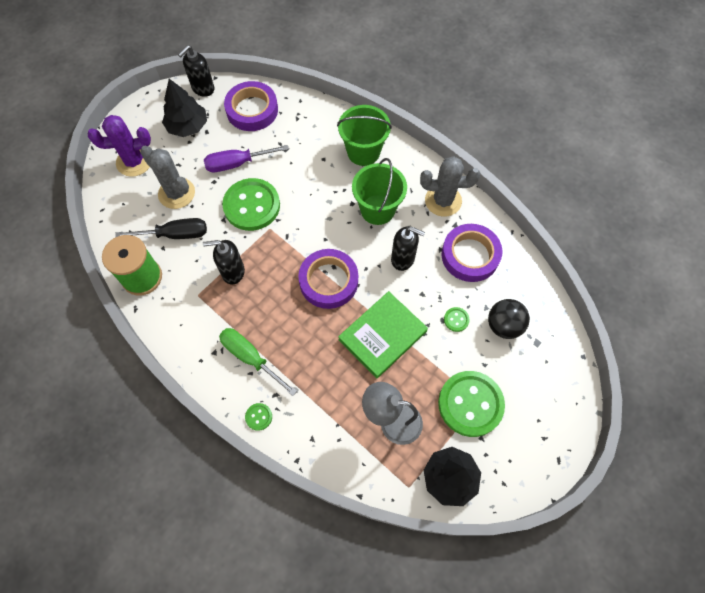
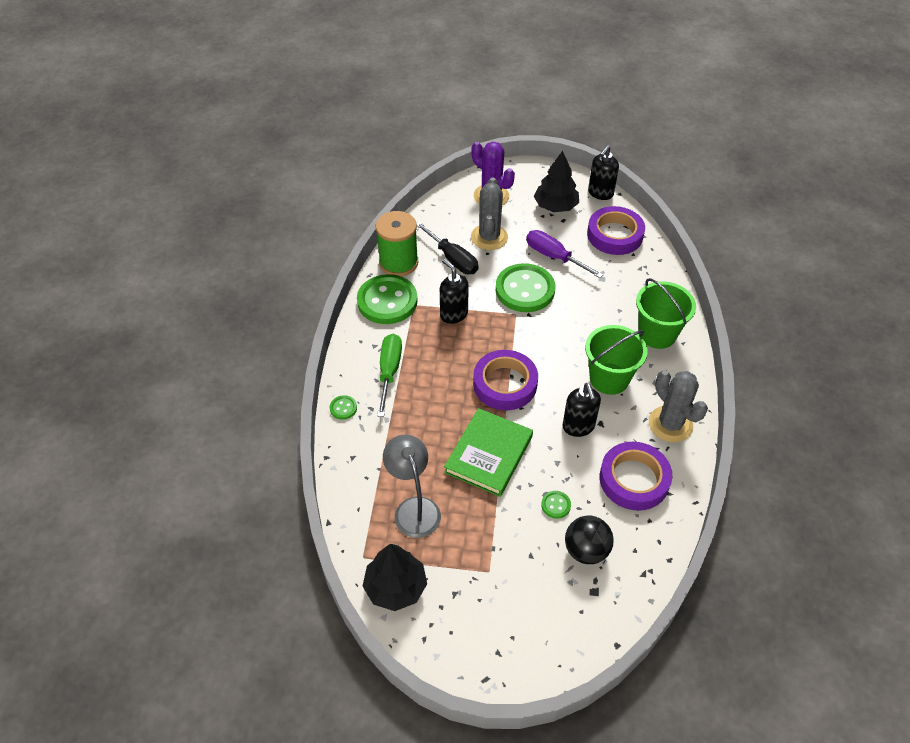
camera: 55 degrees right, 15 degrees down
(203, 89) = (600, 193): black soap dispenser -> black soap dispenser turned 60 degrees counterclockwise
(382, 335) = (488, 454): green book -> green book turned 75 degrees counterclockwise
(470, 404) = (480, 565): green button -> green button (387, 301)

